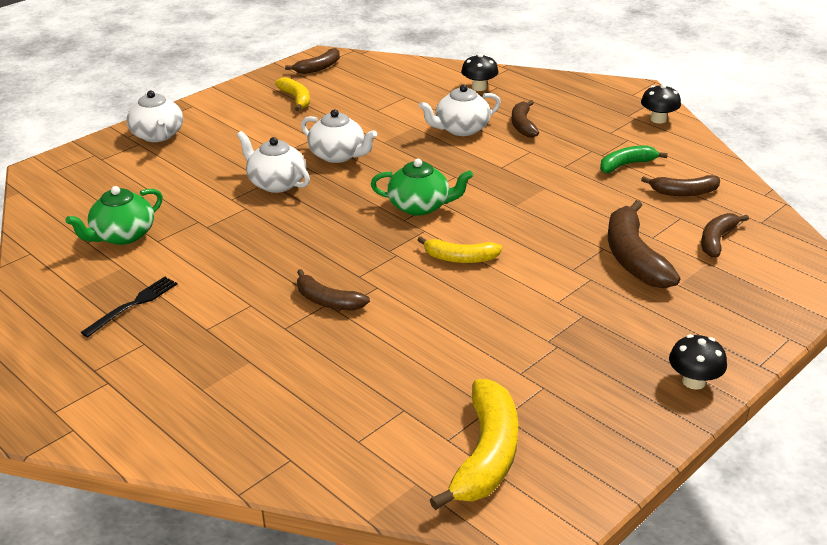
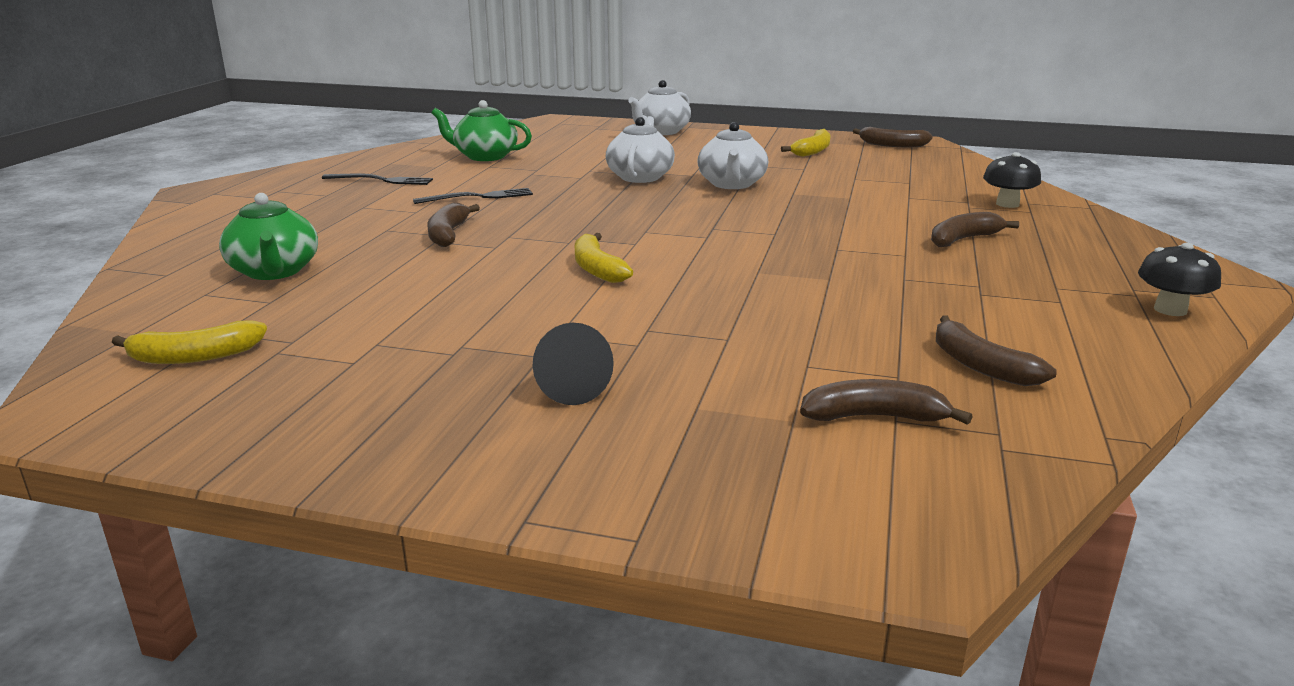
camera: 60 degrees right, 10 degrees down
(245, 267) = (478, 197): none -> black fork
(420, 206) = (682, 232): green teapot -> green teapot (274, 271)
(461, 129) = (888, 215): white teapot -> none
(486, 455) = (195, 356): yellow banana -> yellow banana, size x0.60
(626, 165) = (984, 313): green banana -> none
(630, 316) = (569, 387): none -> black cone
(633, 257) = (730, 362): brown banana -> none
(693, 381) = (432, 465): black mushroom -> none

